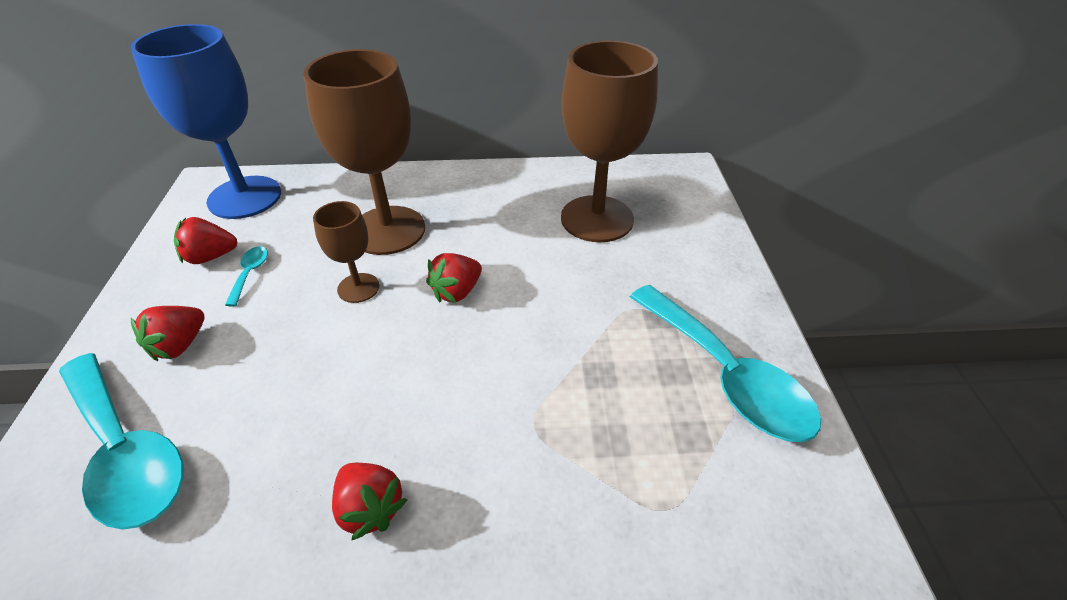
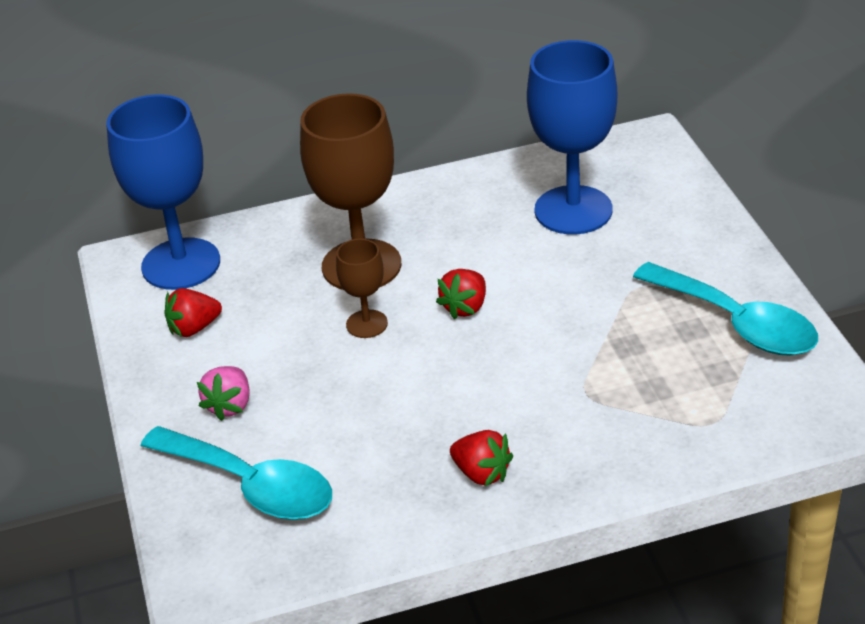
camera: 10 degrees left, 5 degrees down
(180, 345) = (230, 405): red strawberry -> pink strawberry
(250, 274) = (248, 334): turquoise spoon -> none
(597, 219) = (573, 210): brown goblet -> blue goblet

